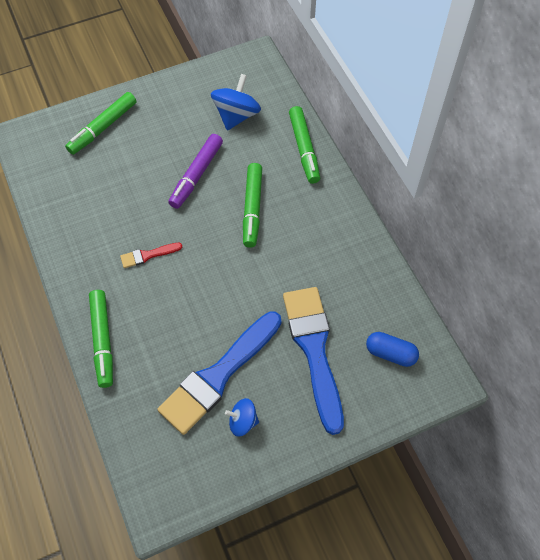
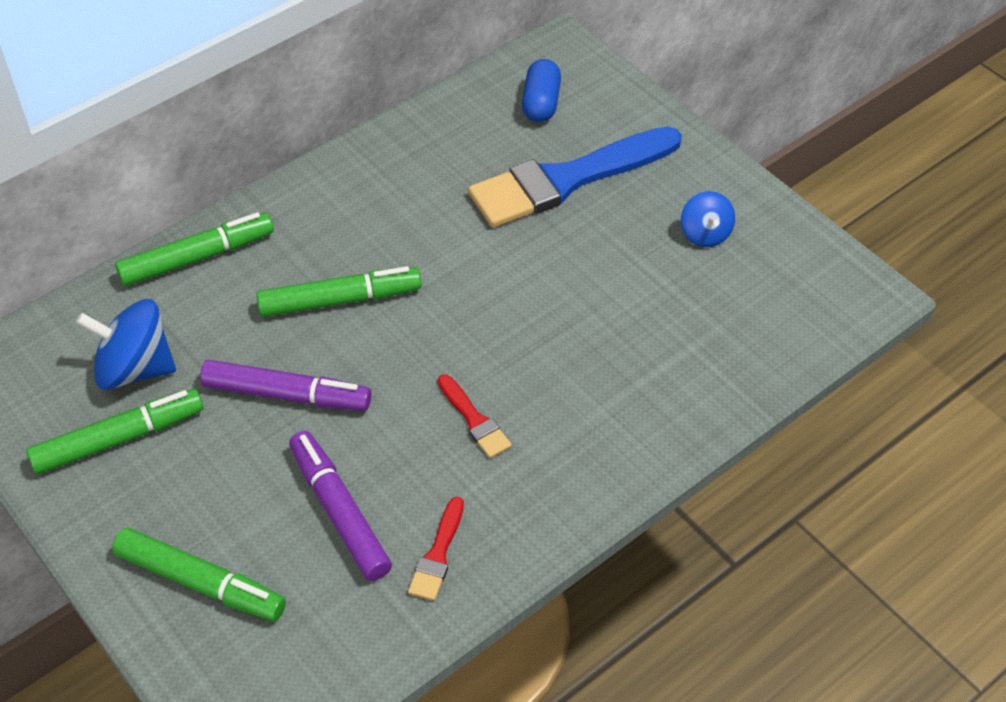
camera: 105 degrees left, 10 degrees down
(75, 222) = (438, 554): none -> red brush
(102, 341) = (653, 436): green marker -> green marker (119, 439)
(117, 186) = (340, 511): none -> purple marker
(218, 375) = (649, 275): blue brush -> none

